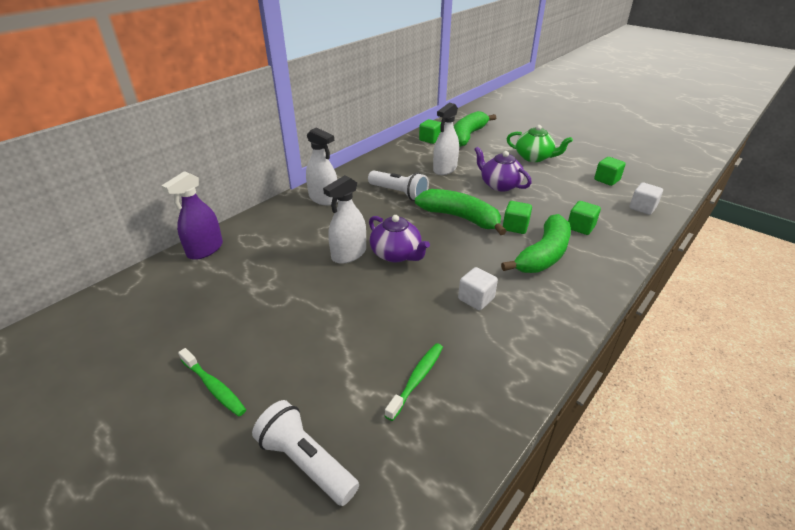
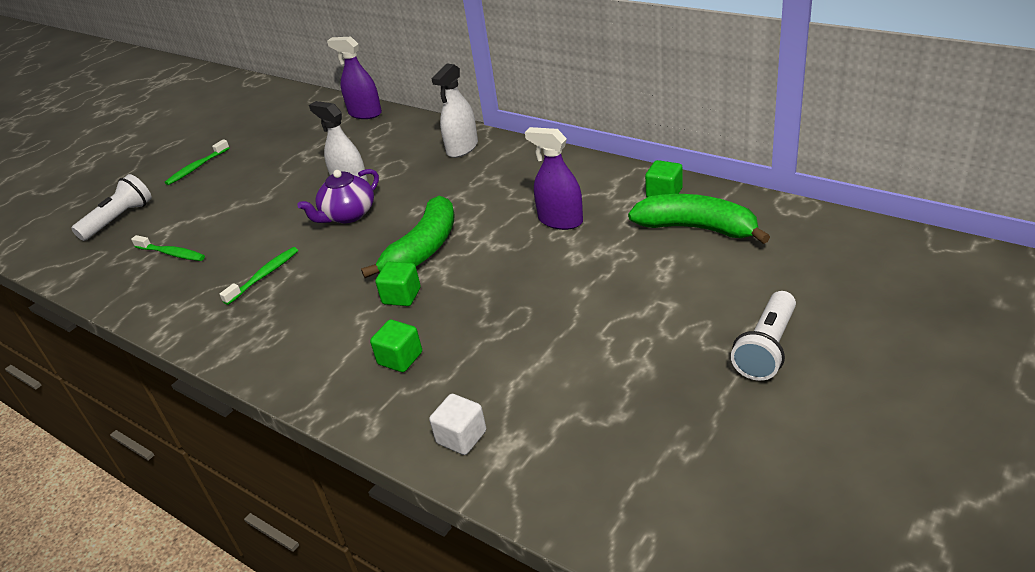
camera: 90 degrees right, 0 degrees up
(399, 193) = (482, 194): white flashlight -> white flashlight (766, 348)
(445, 169) = (560, 220): white spray bottle -> purple spray bottle
(476, 299) = (264, 275): white cube -> green toothbrush
(499, 185) = (519, 275): purple teapot -> none
(534, 157) = (630, 308): green teapot -> none
(543, 255) = (336, 322): green banana -> none
(607, 180) = (560, 399): green cube -> none

